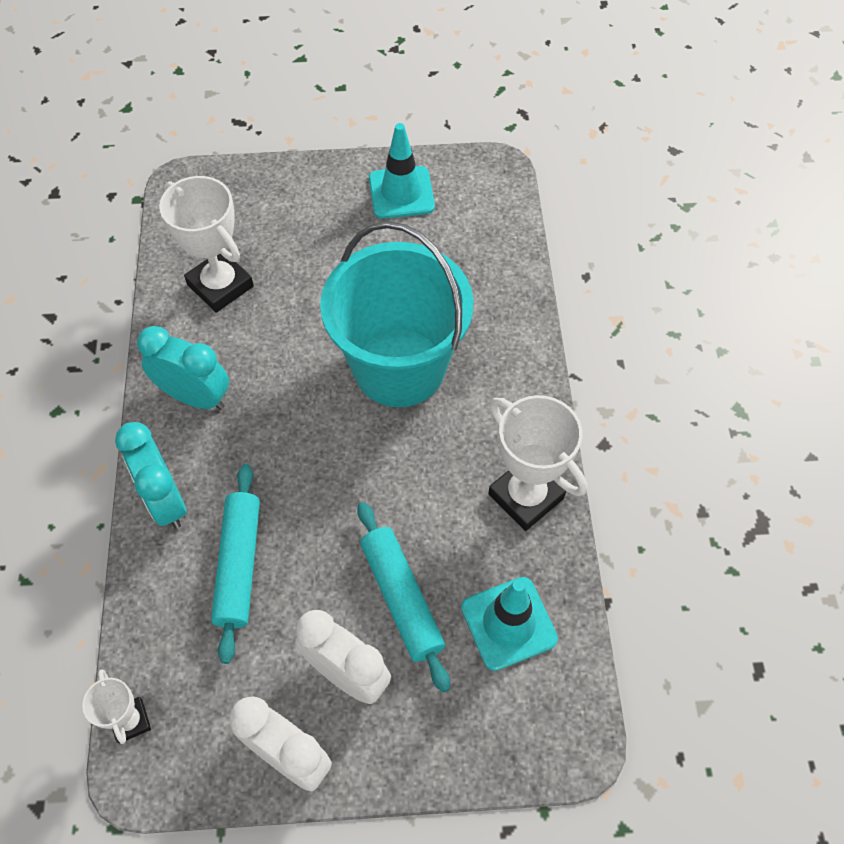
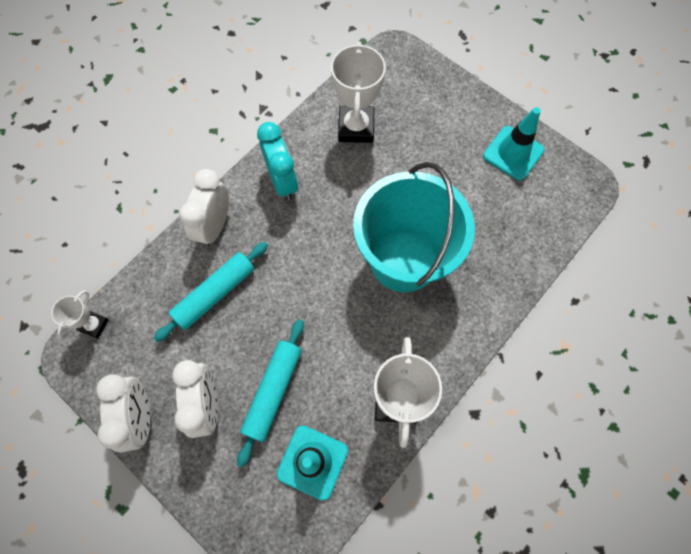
camera: 45 degrees right, 10 degrees up
(165, 501) = (215, 226): turquoise clock -> white clock

